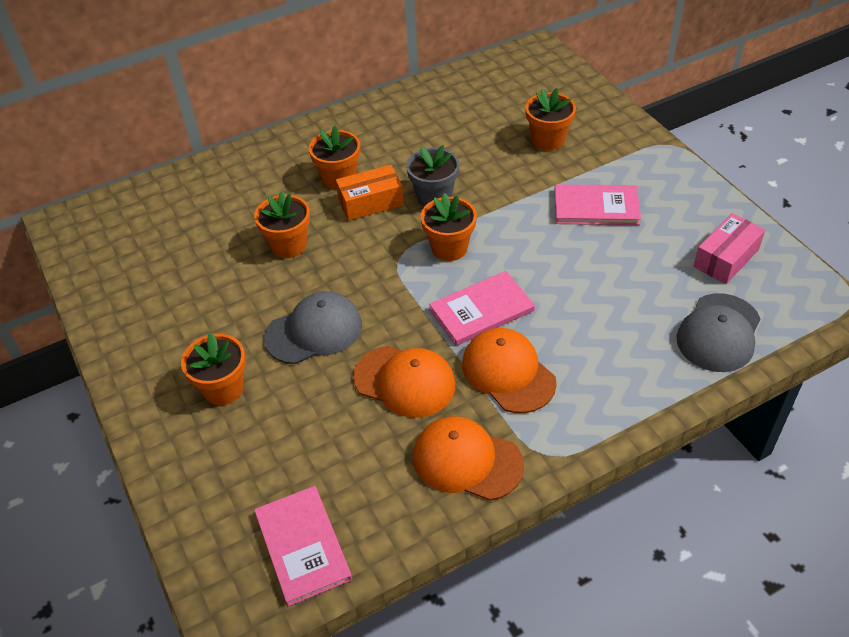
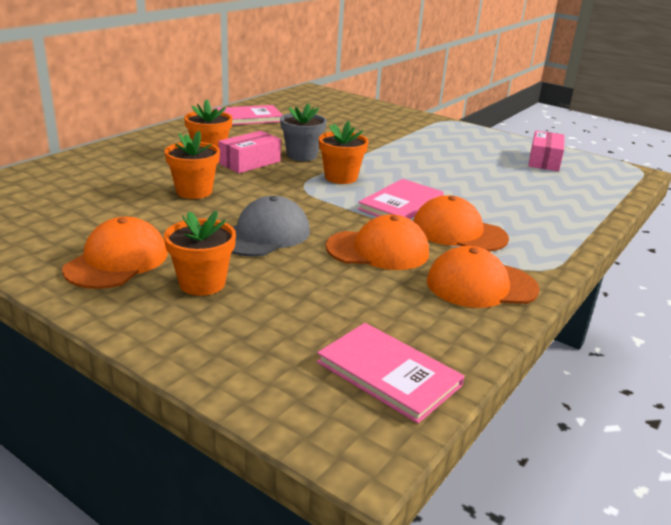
camera: 30 degrees left, 20 degrees down
(172, 340) = (117, 261): none -> orange cap
(371, 202) = (250, 162): orange box -> pink box
(548, 140) = (362, 124): orange flower pot -> none
(596, 207) = (431, 148): pink book -> pink book (248, 118)
(718, 333) = (582, 192): grey cap -> none

